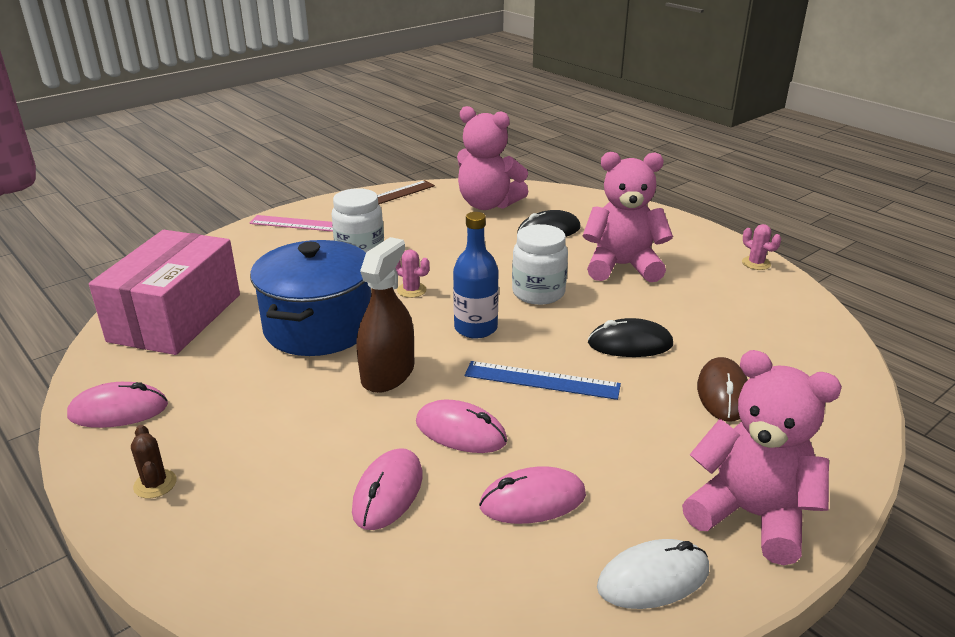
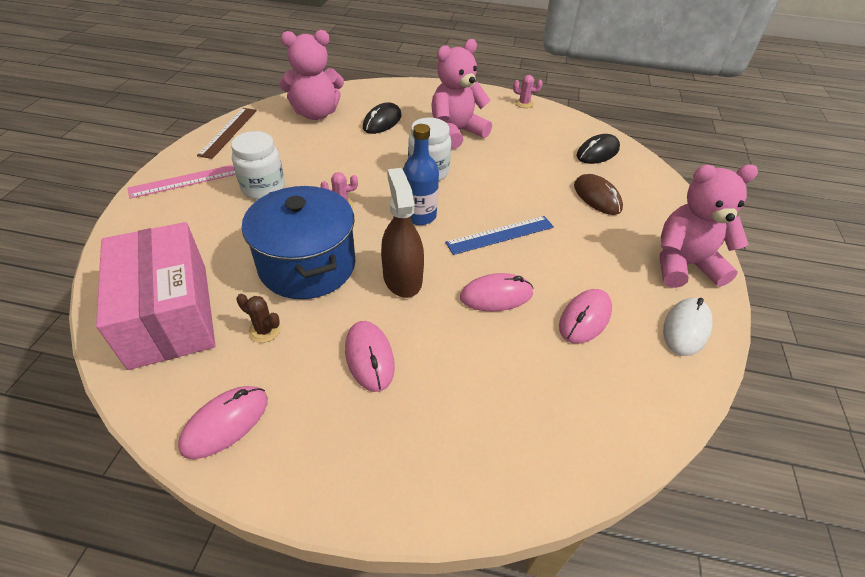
camera: 40 degrees left, 15 degrees up
(155, 484) = (339, 462): brown cactus -> brown cactus (264, 330)
(388, 492) = (504, 363): pink mouse -> pink mouse (369, 357)
(630, 344) = (519, 186): black mouse -> black mouse (597, 152)

